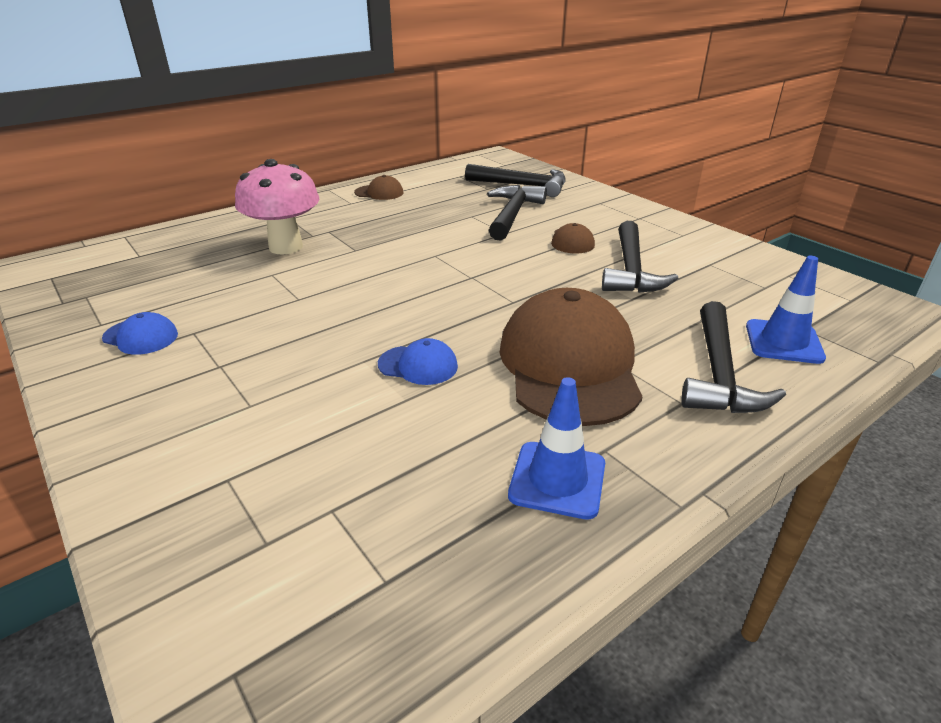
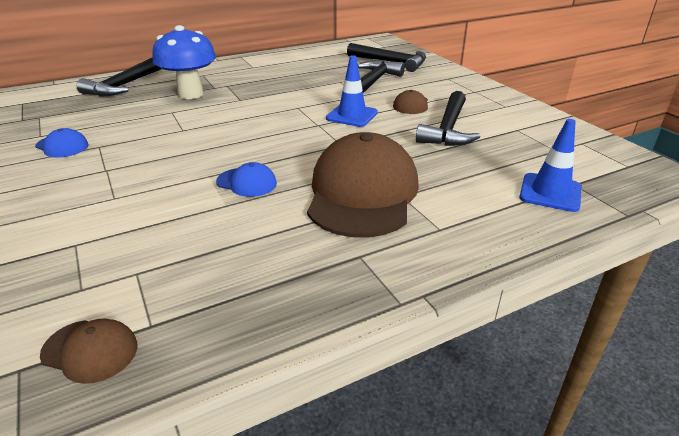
camera: 10 degrees right, 0 degrees up
(286, 247) = (191, 94): pink mushroom -> blue mushroom
(379, 193) = (277, 61): brown cap -> brown cap (90, 350)
(557, 479) = (311, 272): blue traffic cone -> blue traffic cone (352, 115)
(719, 373) = (482, 211): black hammer -> black hammer (124, 85)

